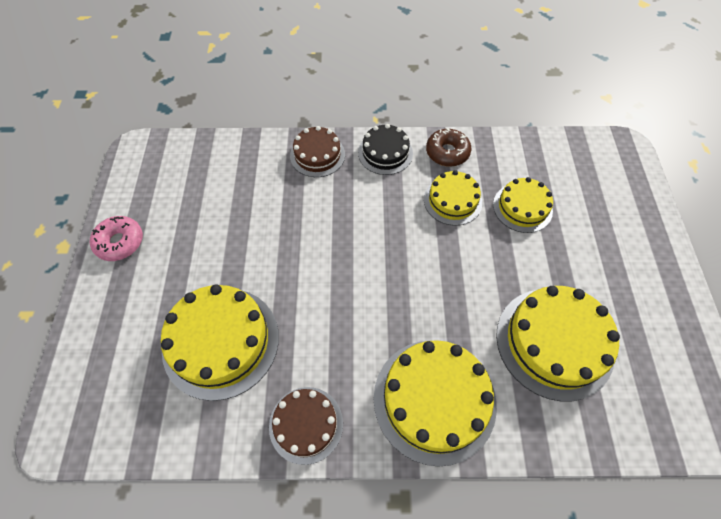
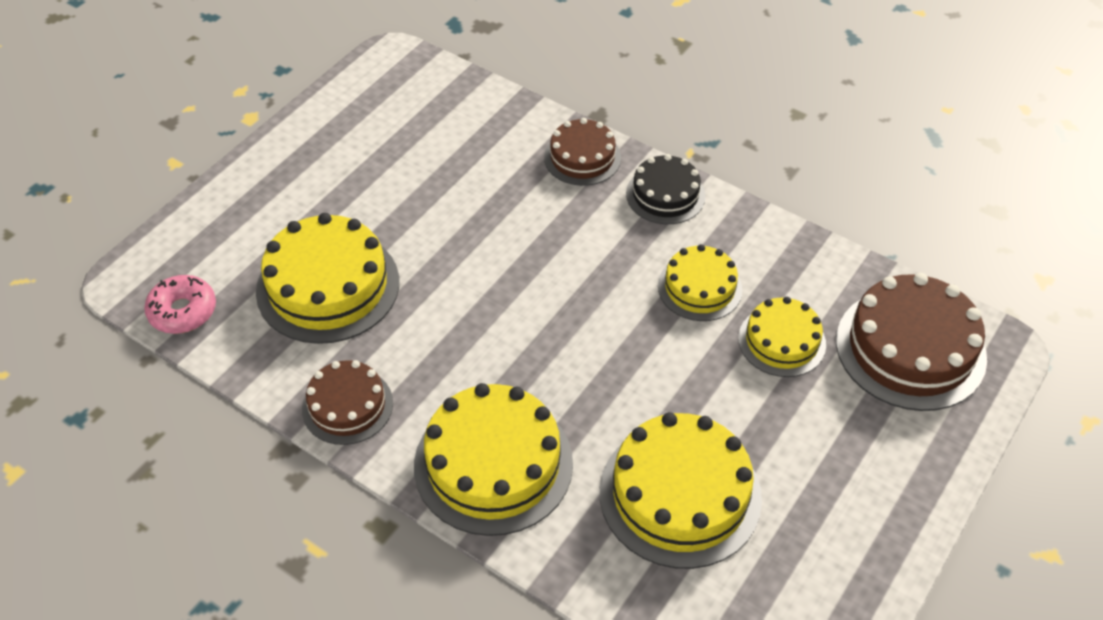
camera: 35 degrees right, 10 degrees down
(120, 242) = (305, 141): pink donut -> pink donut (183, 311)
(447, 152) = (744, 232): brown donut -> none
(586, 172) = (910, 348): none -> brown cake

